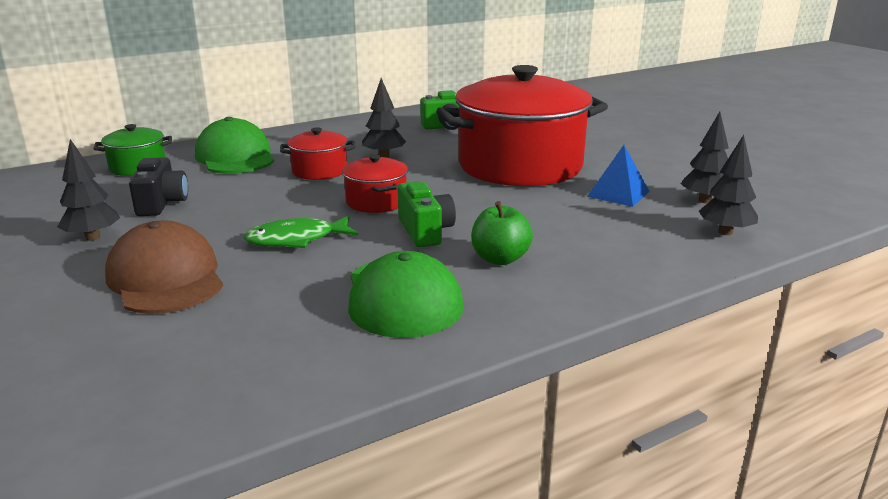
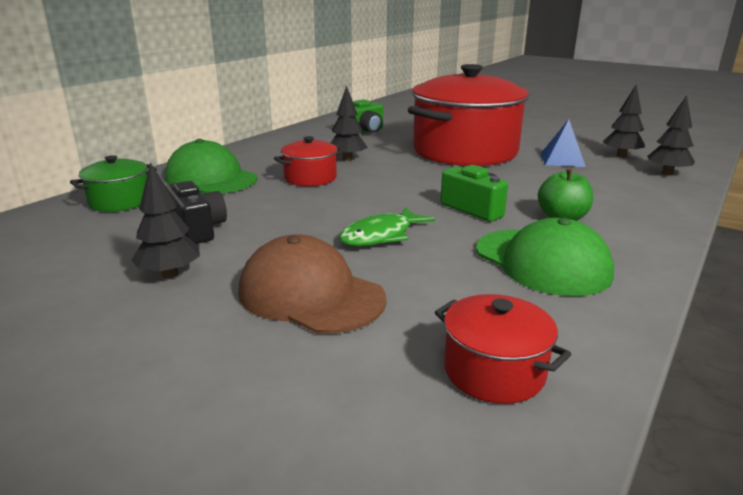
camera: 25 degrees left, 0 degrees up
(376, 202) = (399, 194): red pot -> red pot (494, 371)

